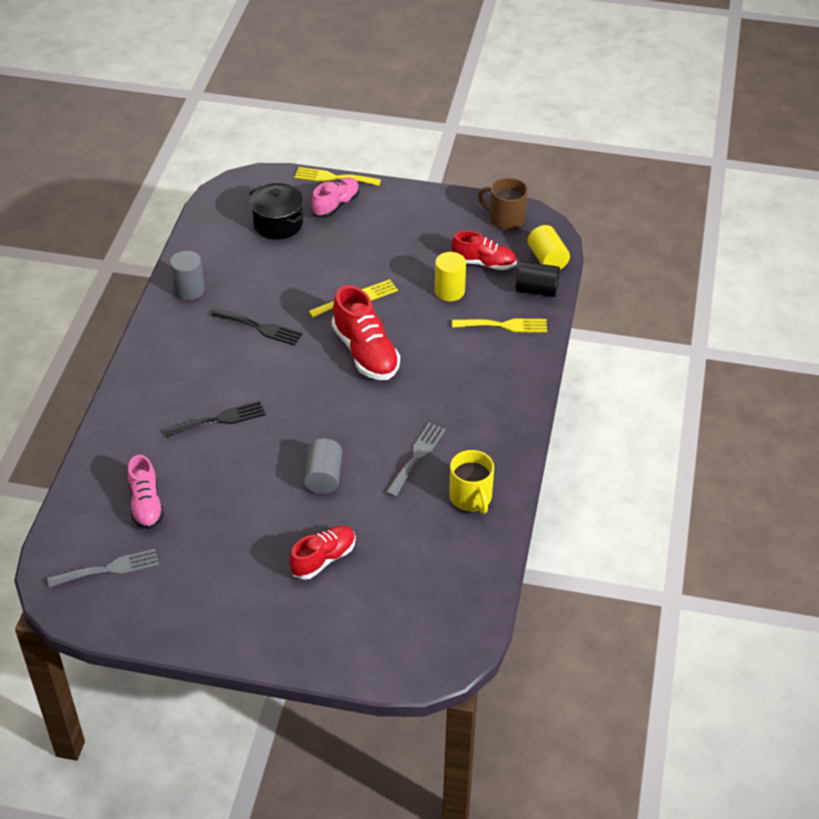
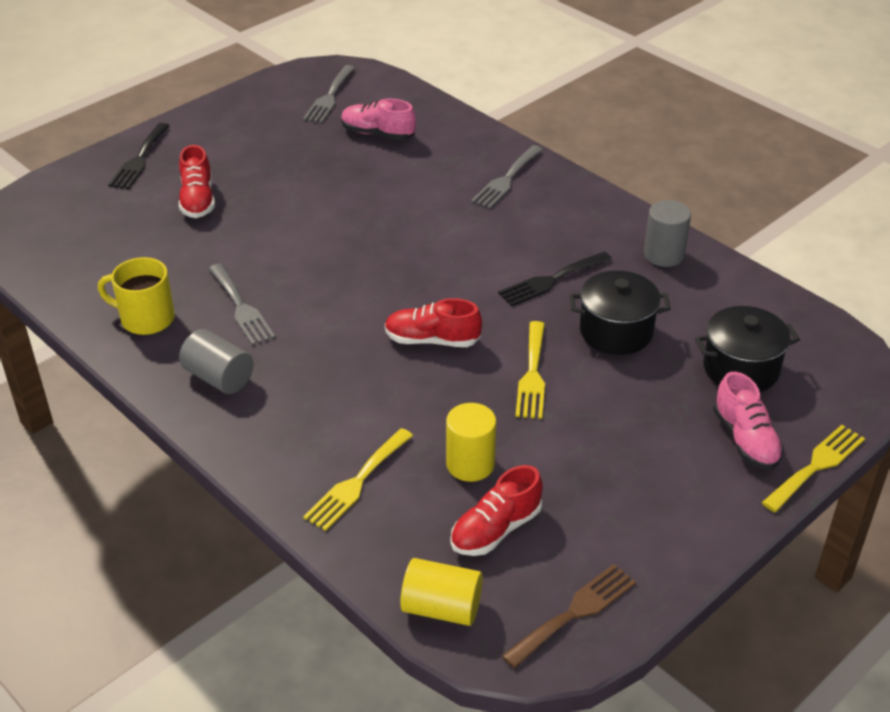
camera: 125 degrees right, 5 degrees down
(157, 400) = (506, 179): none -> grey fork
(220, 419) = (438, 206): black fork -> black fork (139, 159)
(287, 281) = (616, 331): none -> black pot
(323, 477) = (290, 238): grey cylinder -> grey cylinder (219, 377)
(365, 352) = (432, 340): red shoe -> red shoe, size x0.66
(506, 219) = (574, 613): brown mug -> brown fork
(536, 290) = (390, 556): black cylinder -> none

